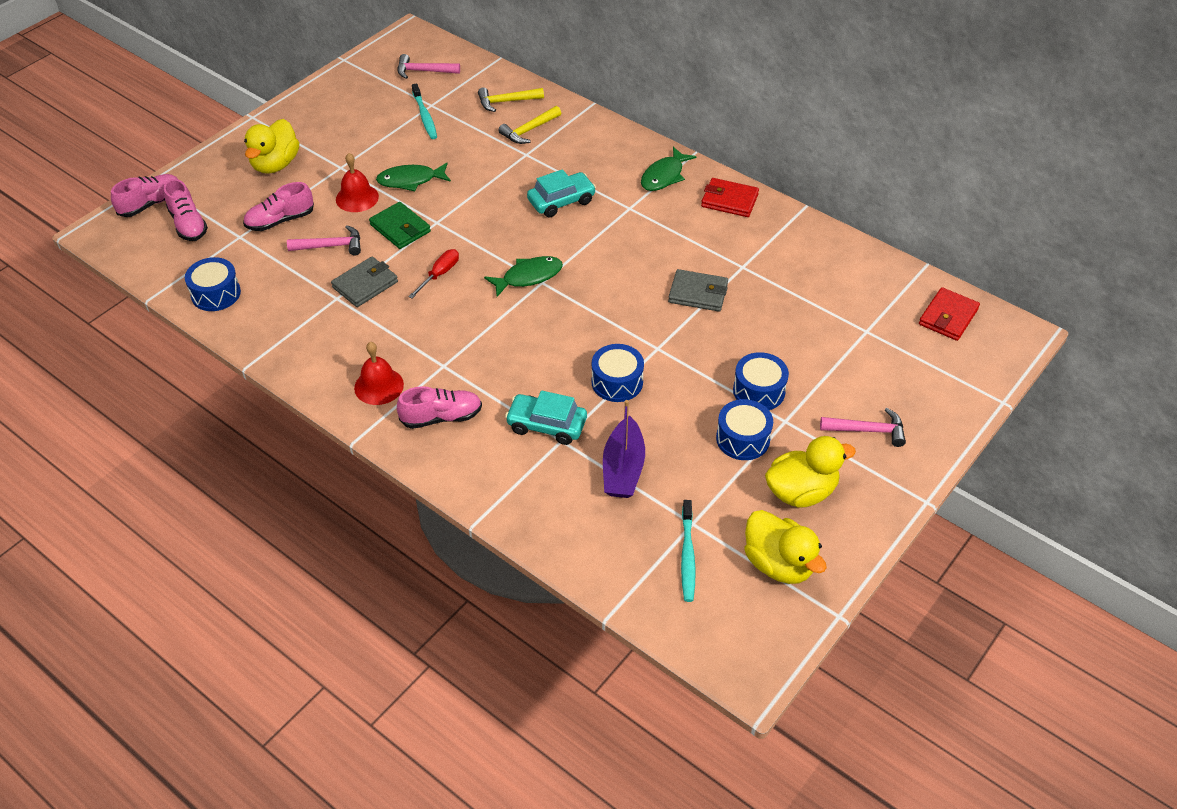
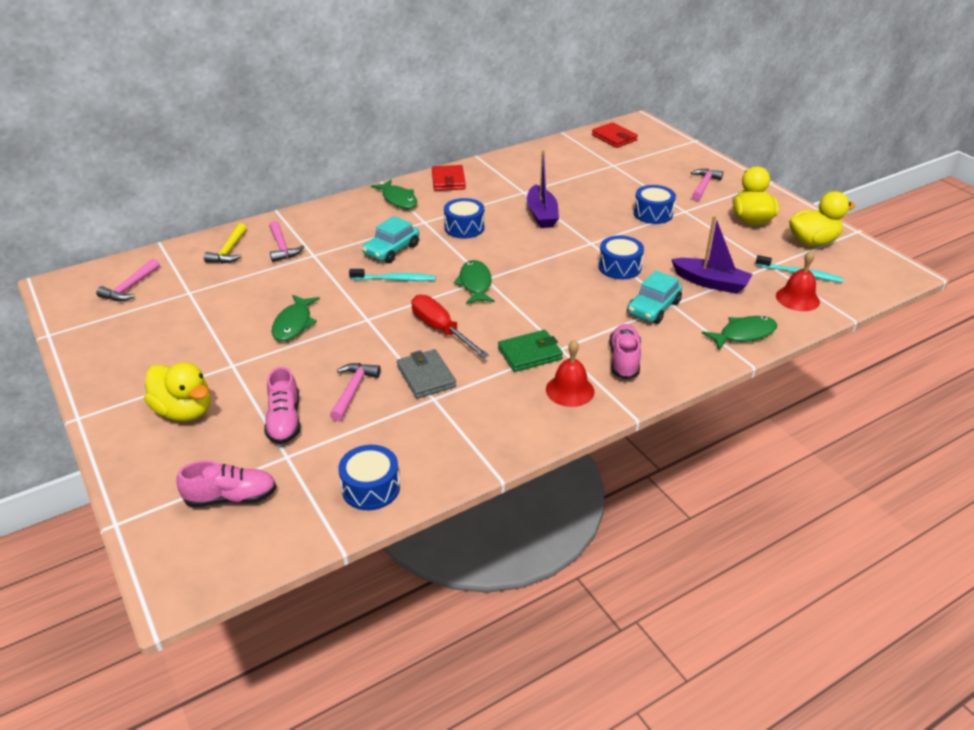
camera: 70 degrees left, 10 degrees down
(151, 204) = (163, 529): pink shoe -> none
(357, 198) = (291, 361): red bell -> red bell (797, 298)
(400, 228) = (359, 342): green wallet -> green wallet (530, 354)
(425, 116) = (203, 299): turquoise toothbrush -> turquoise toothbrush (394, 279)
(439, 274) = (441, 330): red screwdriver -> red screwdriver, size x1.55
(528, 511) = (743, 334): none -> green fish
(529, 130) = (282, 247): yellow hammer -> pink hammer
(561, 201) = (391, 250): turquoise car -> turquoise car turned 135 degrees counterclockwise
(698, 293) = (541, 214): grey wallet -> purple boat
(729, 200) = (448, 181): red wallet -> red wallet turned 45 degrees counterclockwise
(743, 439) = (696, 229): blue drum -> blue drum (464, 228)

